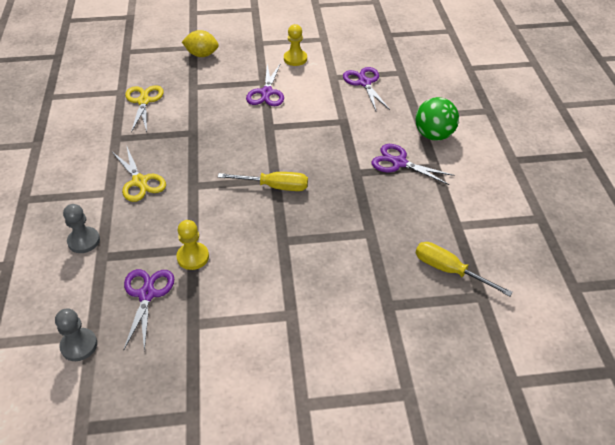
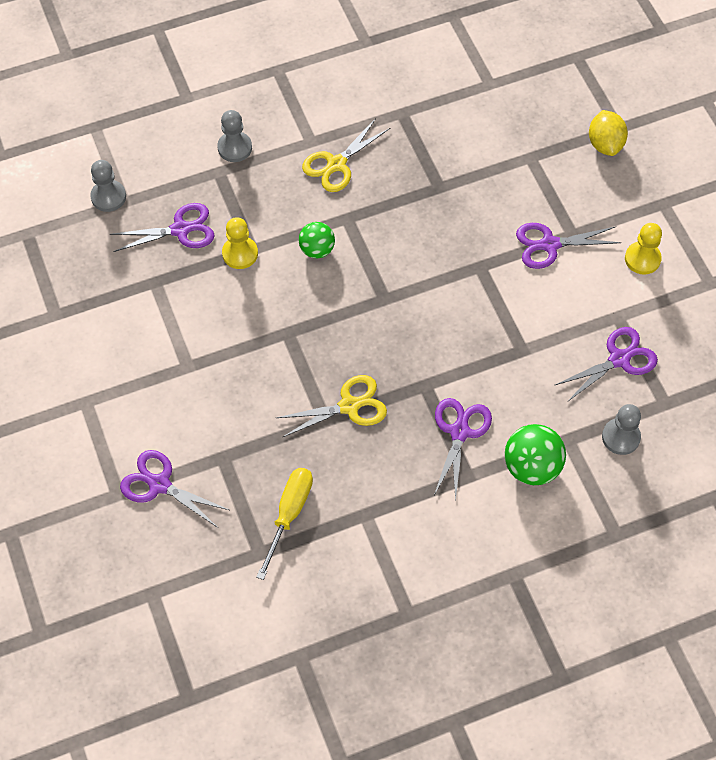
camera: 75 degrees right, 15 degrees up
(144, 101) = (480, 115): yellow scissors -> yellow scissors (349, 406)
(213, 208) = (317, 249): none -> green ball
(274, 186) = (371, 302): yellow screwdriver -> none
(405, 357) = (159, 484): none -> purple scissors
(420, 94) = (621, 437): none -> grey pawn

